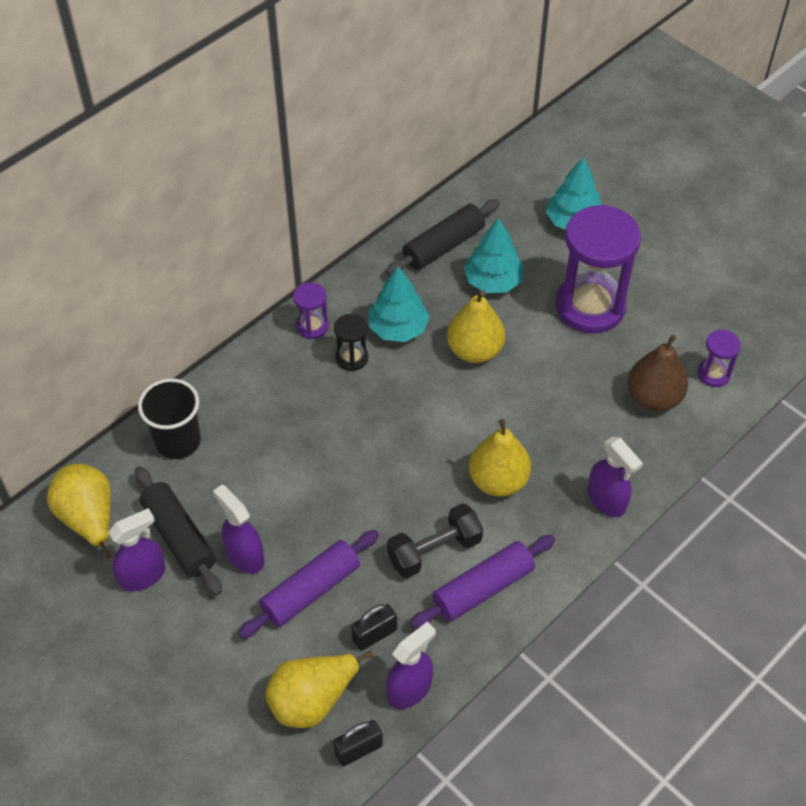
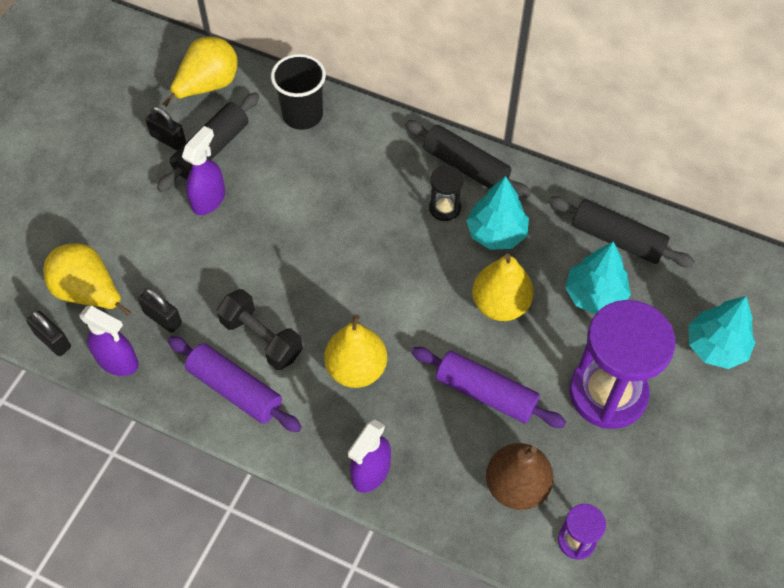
camera: 70 degrees right, 5 degrees up
(143, 575) = (168, 139): purple spray bottle -> black padlock
(311, 590) = (191, 257): purple rolling pin -> purple rolling pin (486, 393)
(312, 326) = (466, 166): purple hourglass -> black rolling pin

